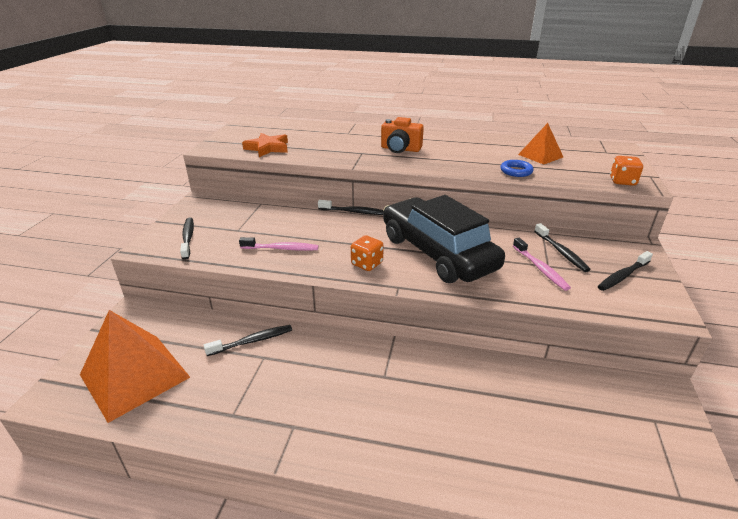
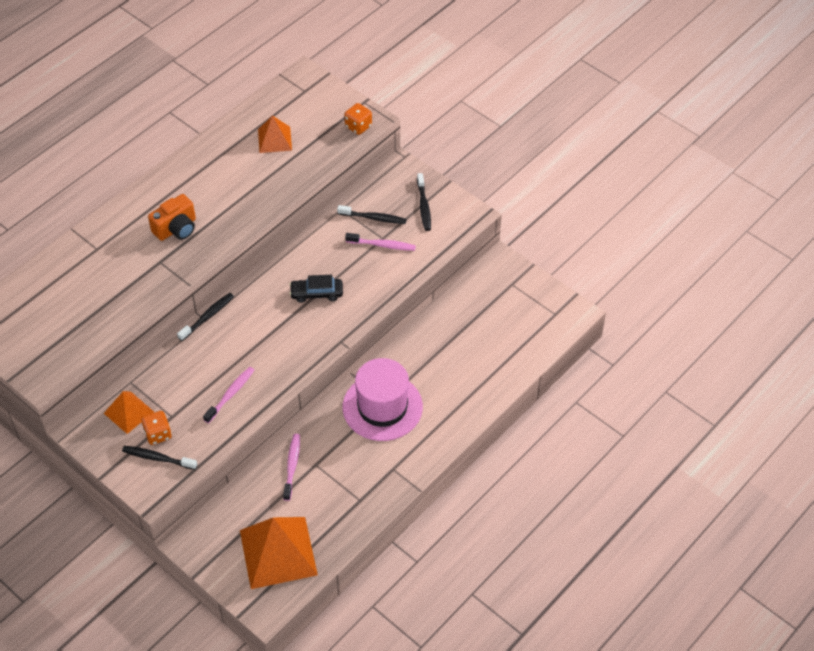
camera: 60 degrees left, 20 degrees up
(230, 211) = (128, 412): none -> orange pyramid
(252, 341) = (292, 466): black toothbrush -> pink toothbrush
(267, 148) = (82, 332): orange star -> none
(367, 264) = (297, 346): orange dice -> orange dice (158, 434)
(372, 378) = (382, 407): none -> pink hat
(437, 252) = (316, 293): black car -> black car, size x0.43
(516, 171) = (289, 177): blue ring -> none

